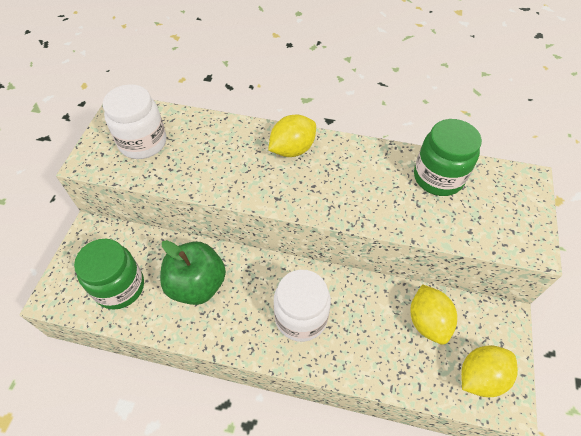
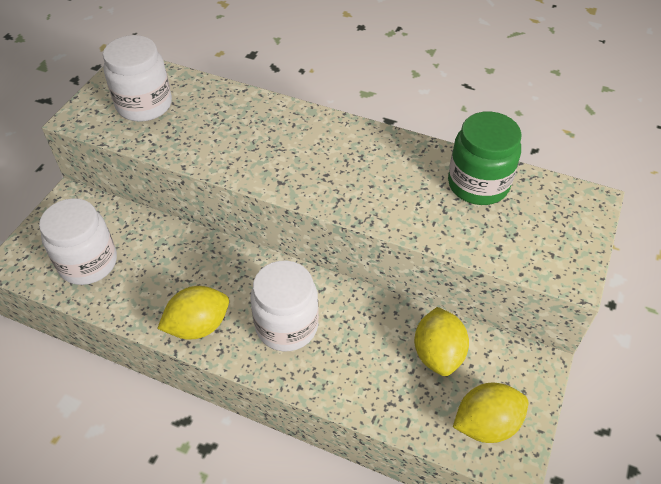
camera: 10 degrees right, 5 degrees down
(119, 287) = (88, 263): green jar -> white jar
(197, 285) = (175, 273): green apple -> none
(292, 149) = (312, 133): yellow lemon -> yellow lemon (198, 326)

